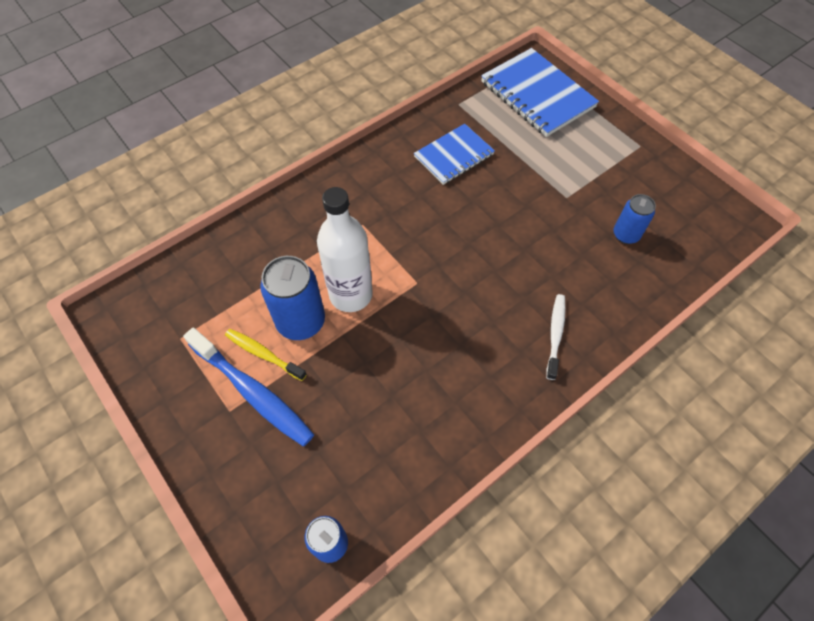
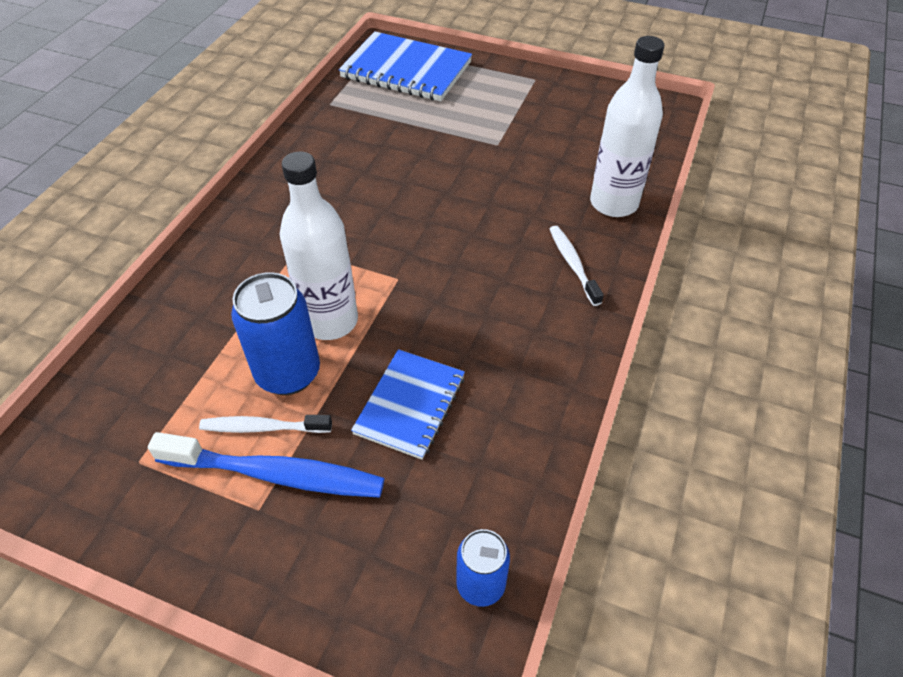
camera: 30 degrees left, 10 degrees down
(263, 354) = (262, 427): yellow toothbrush -> white toothbrush
(454, 156) = (357, 150): blue notebook -> blue notebook (410, 405)
(625, 235) = (575, 154): blue can -> none
(627, 295) = (614, 203): none -> white bottle

